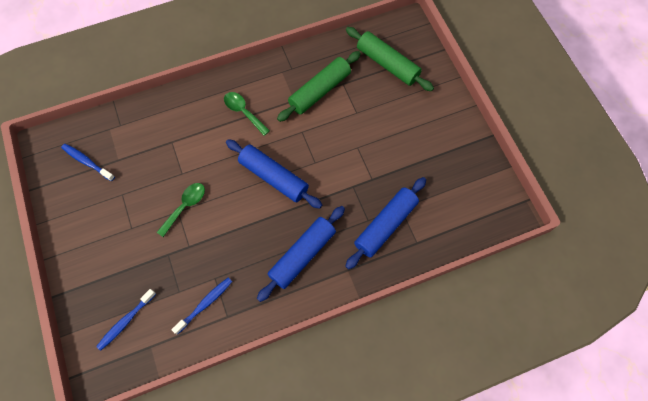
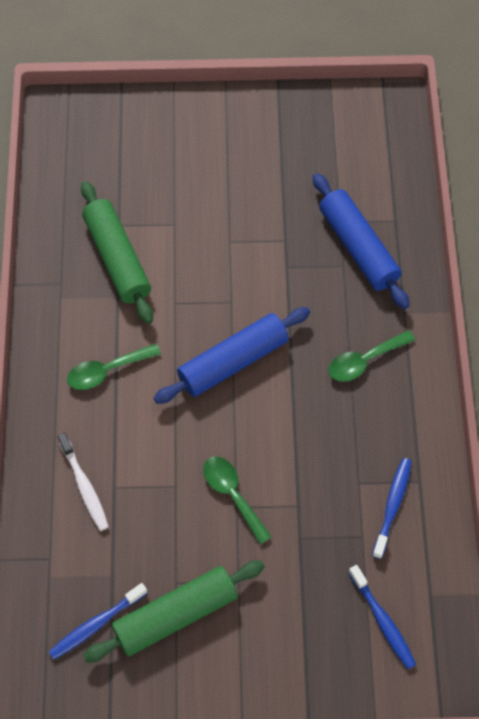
camera: 70 degrees left, 5 degrees down
(167, 126) = (84, 486): none -> white toothbrush
(205, 304) = (392, 506): blue toothbrush -> blue toothbrush turned 45 degrees clockwise
(302, 255) = (364, 360): blue rolling pin -> green spoon
(387, 64) = (113, 159): green rolling pin -> green rolling pin (176, 615)

